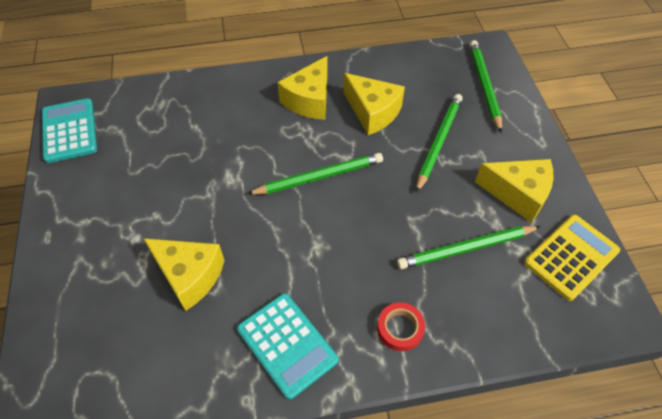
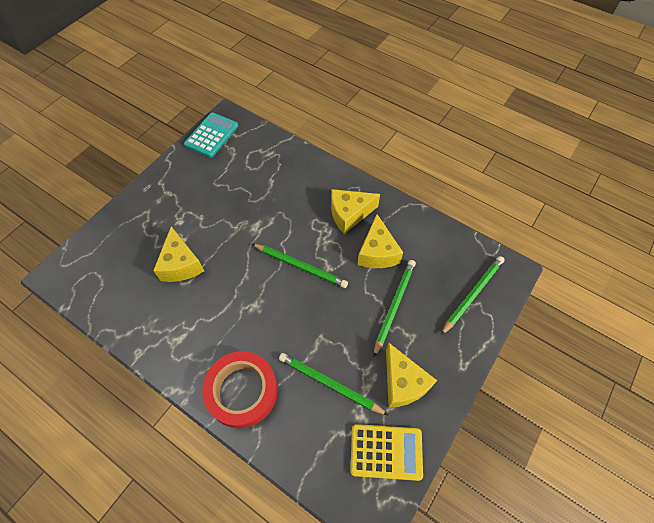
camera: 45 degrees right, 5 degrees up
(287, 344) = (183, 343): turquoise calculator -> none
(400, 329) = (242, 391): red tape -> red tape, size x2.09
(438, 142) = (394, 306): green pencil -> green pencil turned 45 degrees counterclockwise

